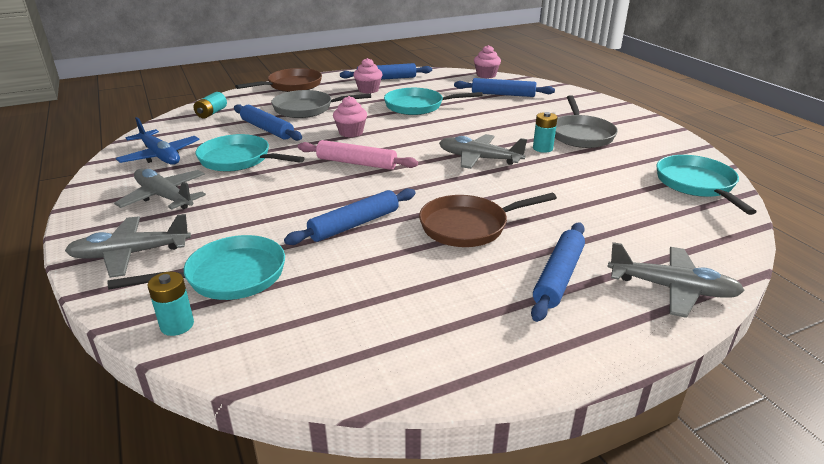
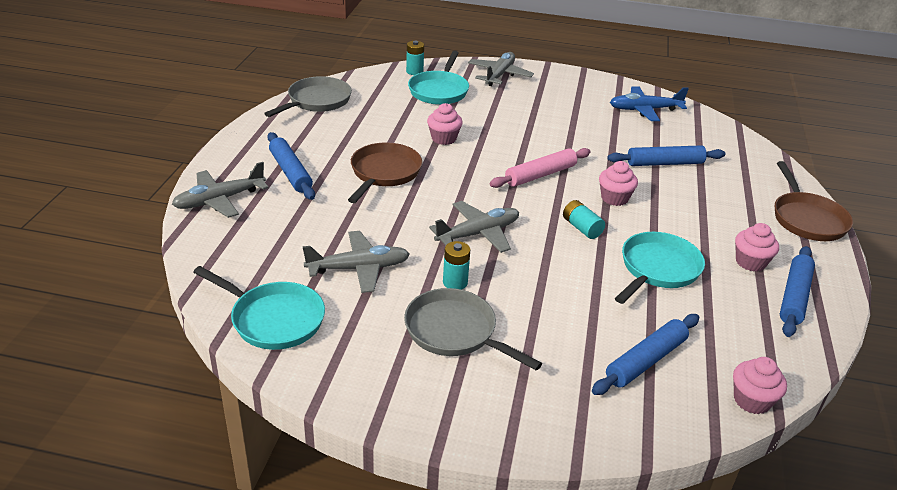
camera: 125 degrees right, 5 degrees up
(164, 197) = (565, 97): grey plane -> grey plane (359, 268)
(211, 113) = (737, 151): turquoise battery -> turquoise battery (581, 228)
(239, 160) = (604, 134): turquoise pan -> none
(307, 109) = (708, 200): grey pan -> grey pan (316, 101)
(354, 224) = (444, 138): blue rolling pin -> pink cupcake

